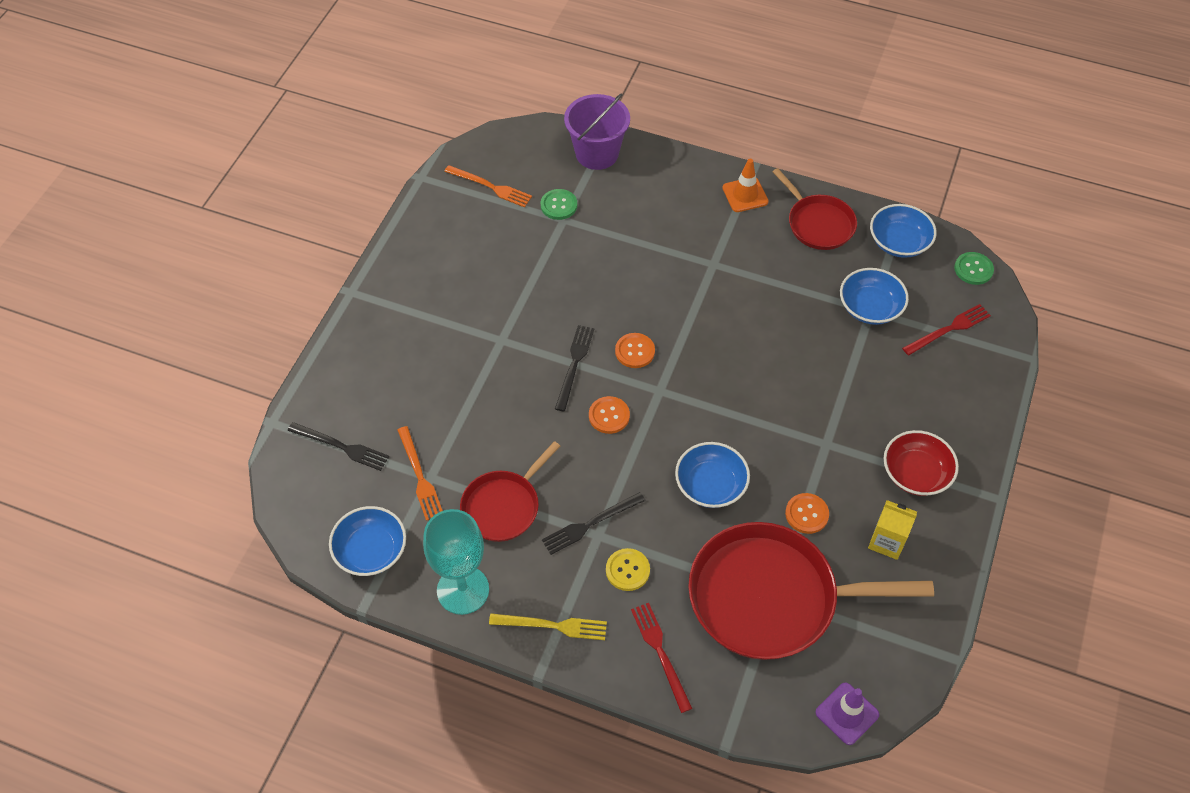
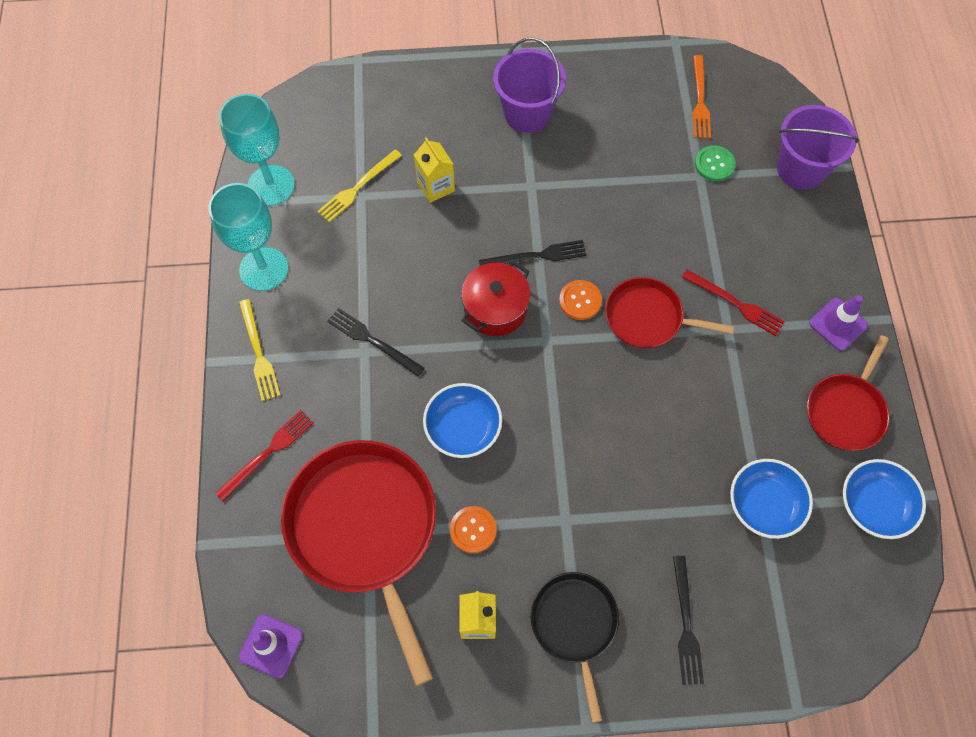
camera: 65 degrees right, 10 degrees up
(341, 447) = (359, 118): black fork -> black fork (686, 624)
(371, 551) = (271, 185): blue bowl -> turquoise goblet
(420, 476) = (358, 187): orange fork -> yellow fork
(424, 312) = (527, 113): none -> purple bucket
(457, 412) = (436, 186): none -> yellow carton
(503, 506) = (358, 264): red pan -> red pan (647, 318)
(609, 416) = (495, 308): orange button -> red pot
(627, 570) = (339, 391): yellow button -> none
(745, 195) = (838, 324): orange traffic cone -> purple traffic cone
(916, 473) = (574, 624): red bowl -> black pan
(949, 329) = (784, 599): red fork -> red fork (735, 303)
(973, 269) = (887, 601): green button -> none

